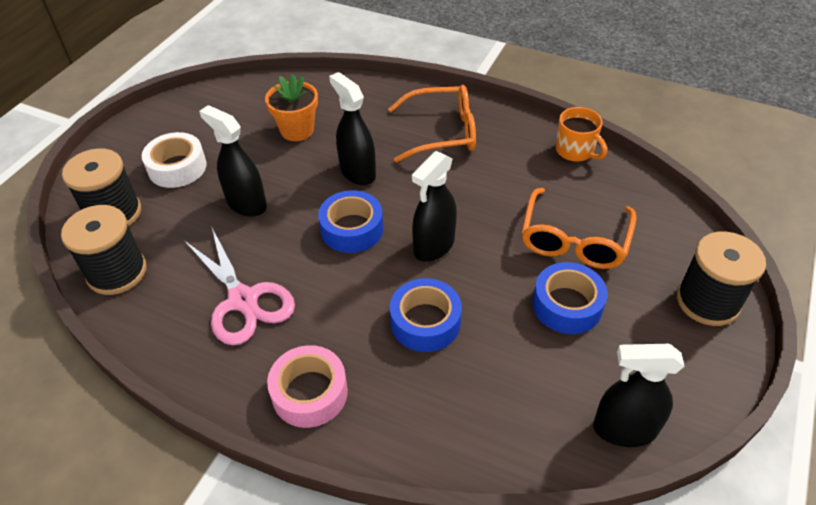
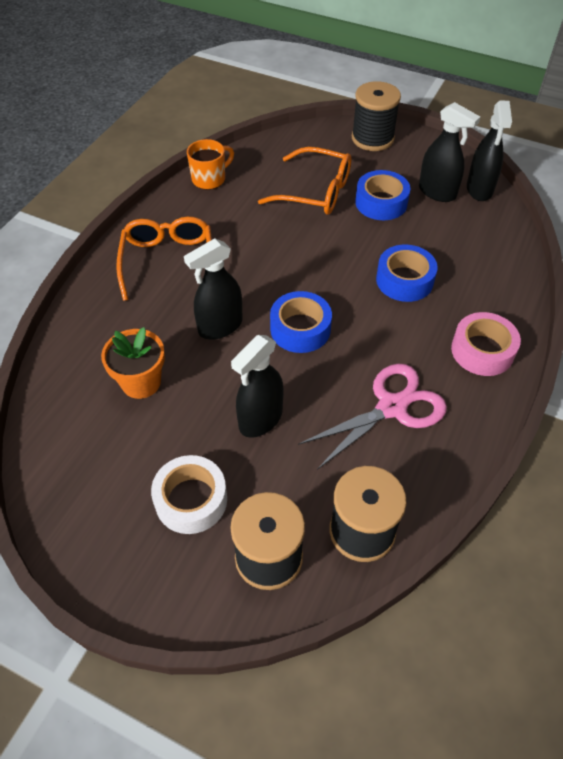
camera: 90 degrees left, 5 degrees up
(434, 246) = (322, 273): black spray bottle -> black spray bottle (437, 192)

